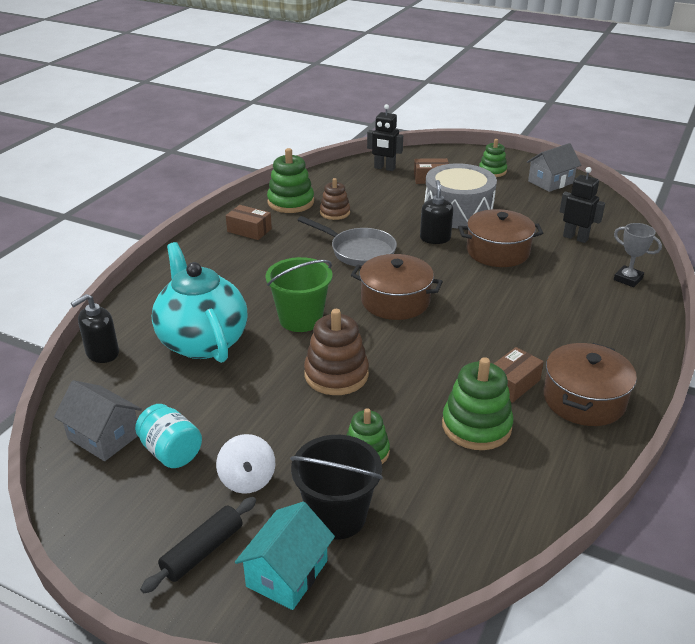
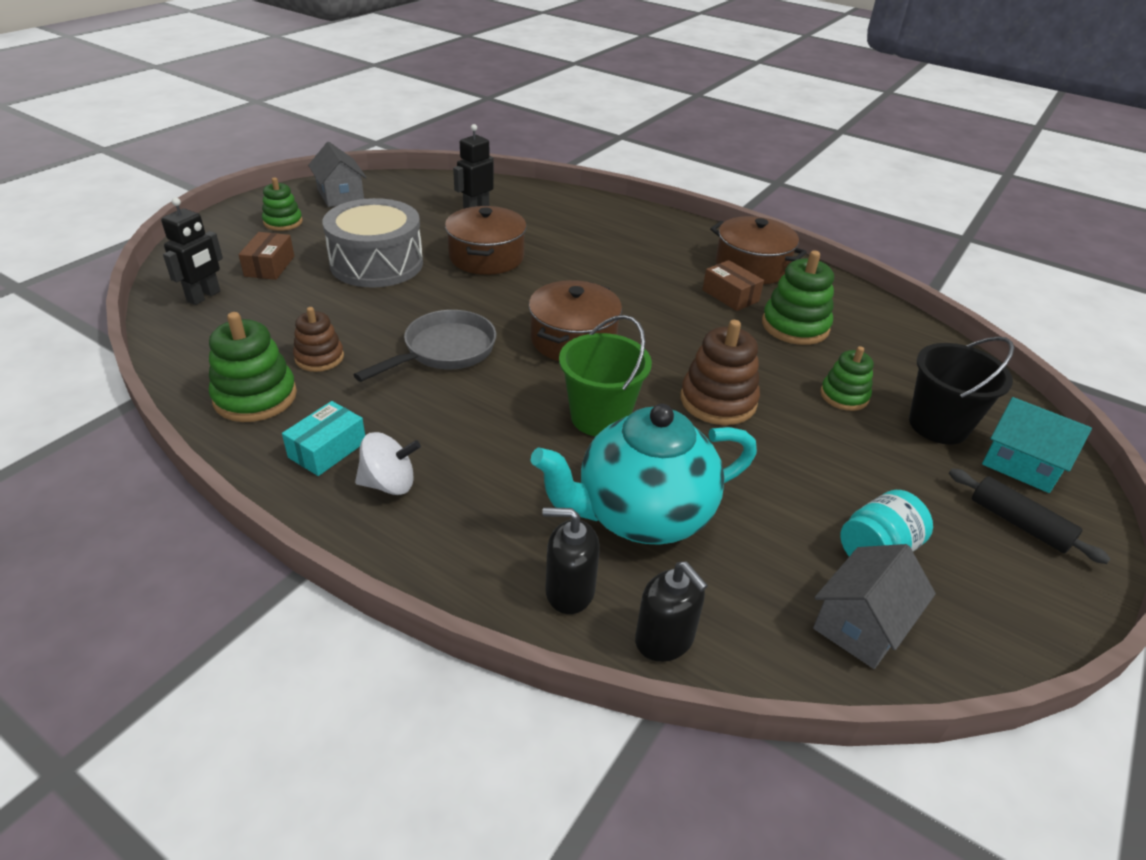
camera: 85 degrees left, 5 degrees up
(247, 480) = (906, 484): white spinning top -> white spinning top (389, 484)
(249, 230) = (327, 449): brown box -> turquoise box
(435, 238) = (437, 290): black soap dispenser -> black soap dispenser (569, 591)
(628, 279) = (565, 204): grey trophy -> none

